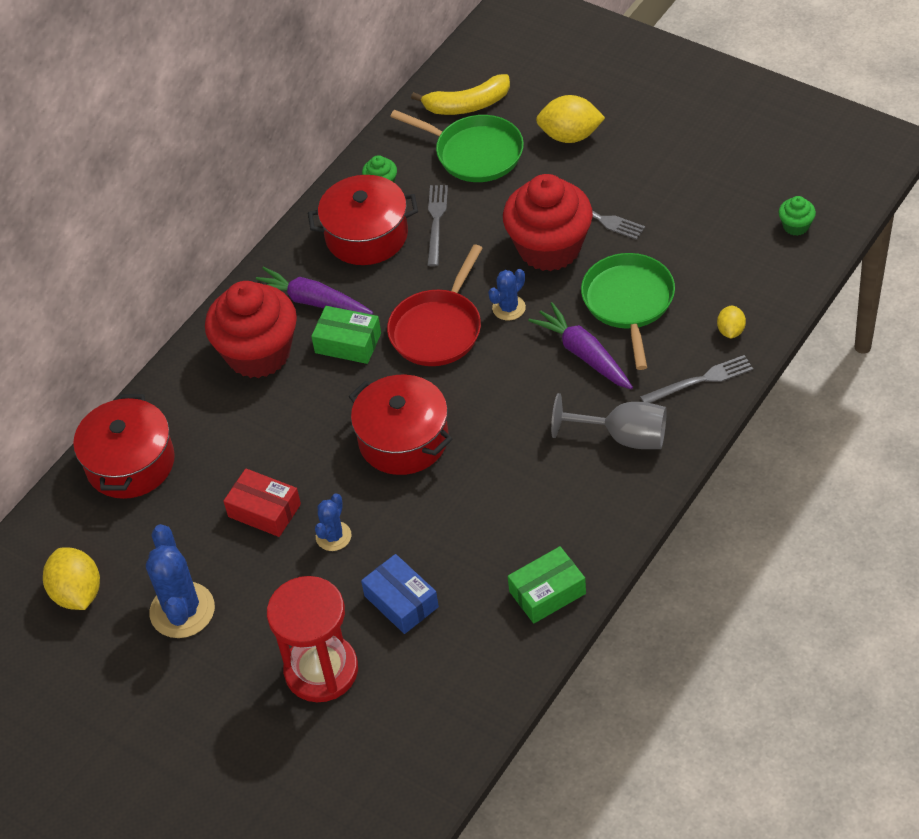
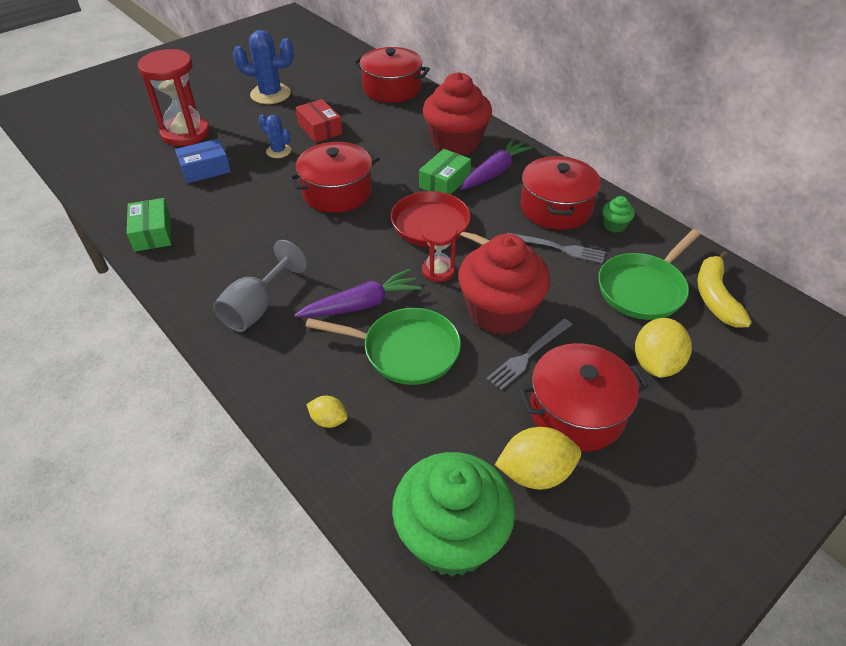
camera: 100 degrees right, 5 degrees down
(77, 593) = (310, 65): yellow lemon -> yellow lemon (535, 473)
(264, 510) = (320, 129): red box -> red box turned 75 degrees counterclockwise
(509, 308) = (438, 271): blue cactus -> red hourglass
(646, 177) = (576, 412): none -> red pot
(700, 380) = (283, 377): grey fork -> none
(796, 226) = (451, 537): green cupcake -> green cupcake, size x2.43

